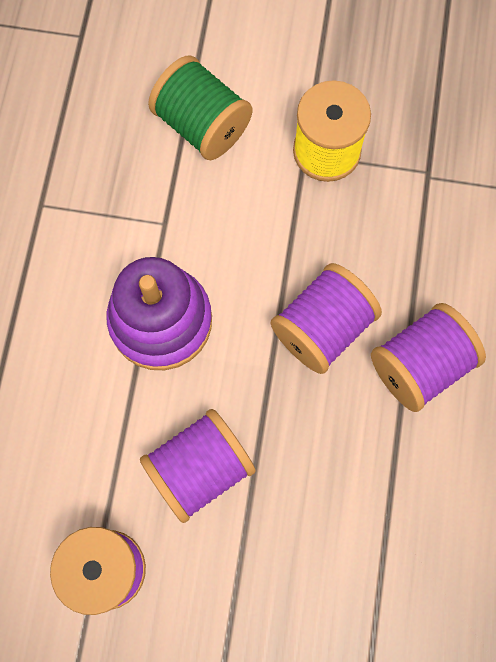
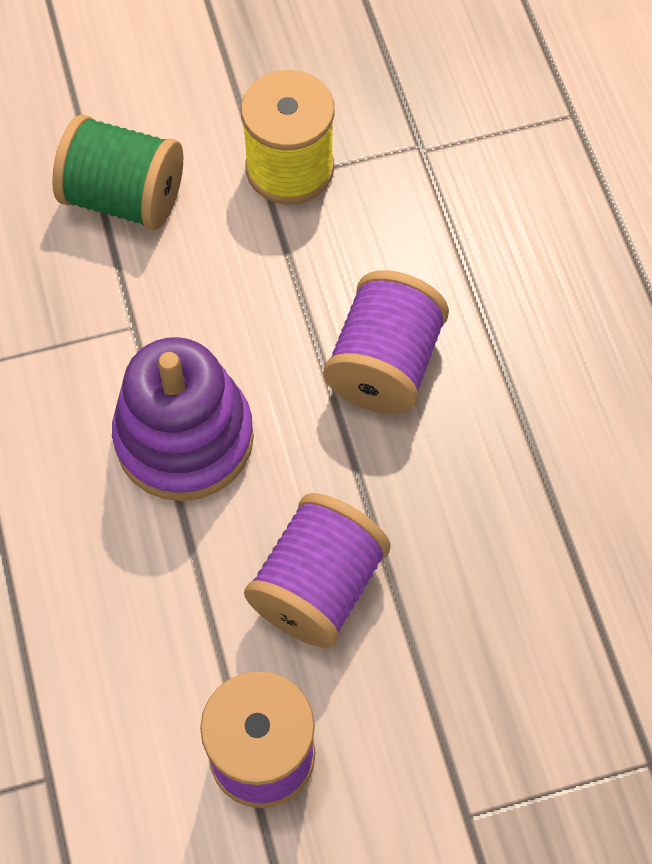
camera: 25 degrees left, 10 degrees down
(420, 365) = (519, 358): purple spool -> none

